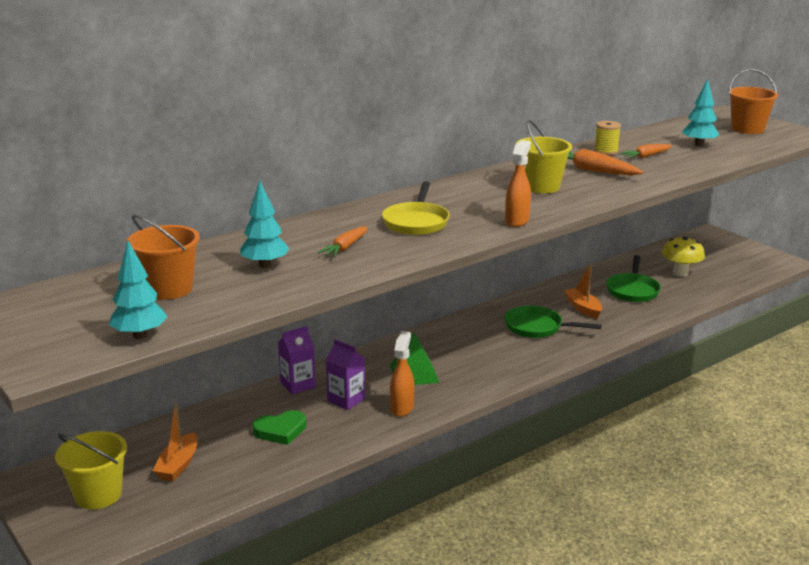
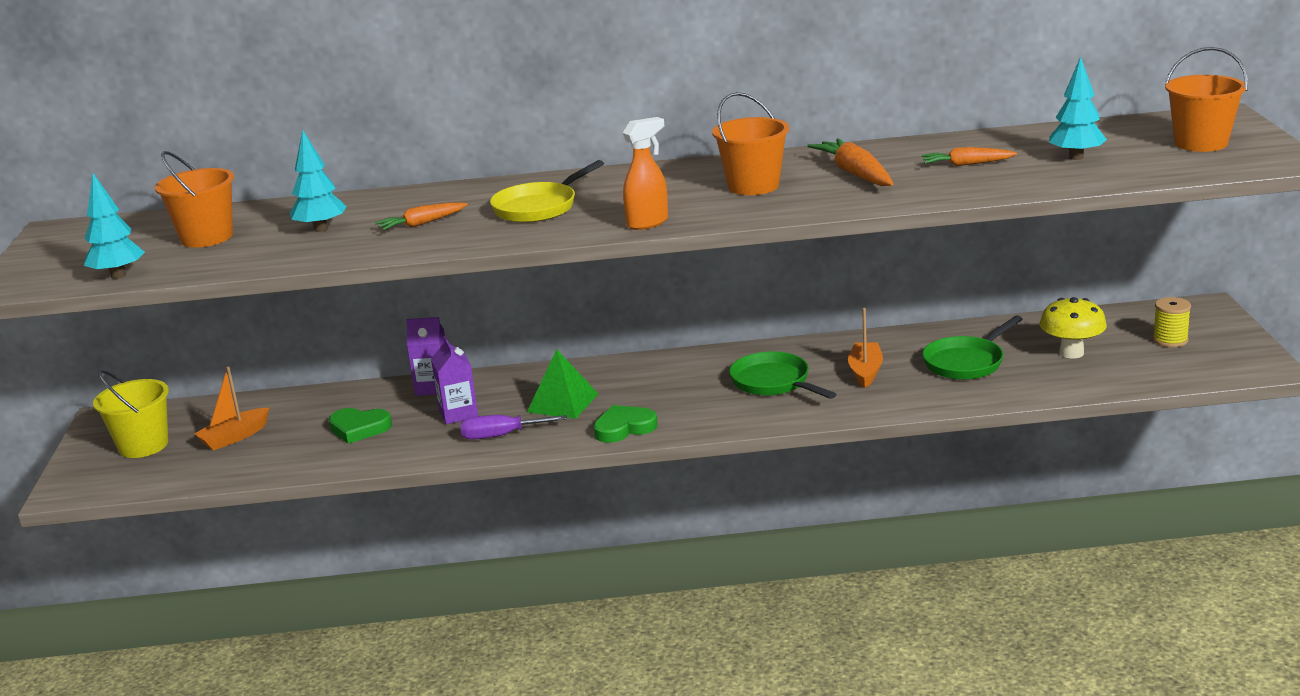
camera: 35 degrees right, 0 degrees up
(402, 408) = (501, 436): orange spray bottle -> purple screwdriver
(482, 380) = (624, 428): none -> green heart
(541, 186) = (753, 186): yellow bucket -> orange bucket
(606, 151) = (924, 151): yellow spool -> yellow spool (1170, 340)

